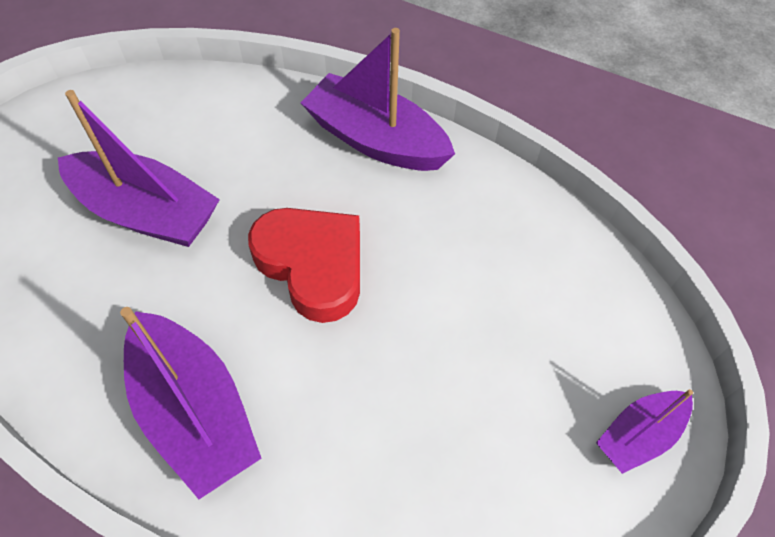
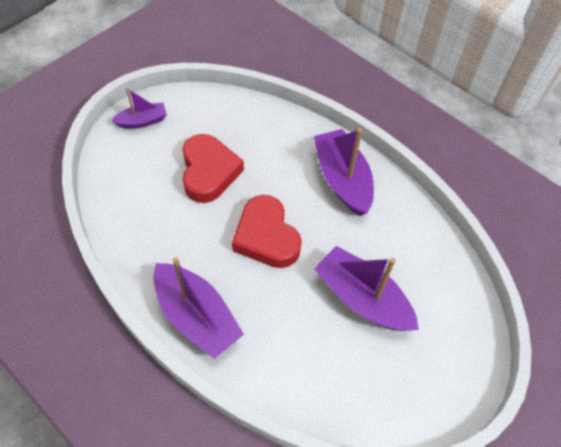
camera: 165 degrees left, 0 degrees up
(454, 356) = (209, 172): none -> red heart

